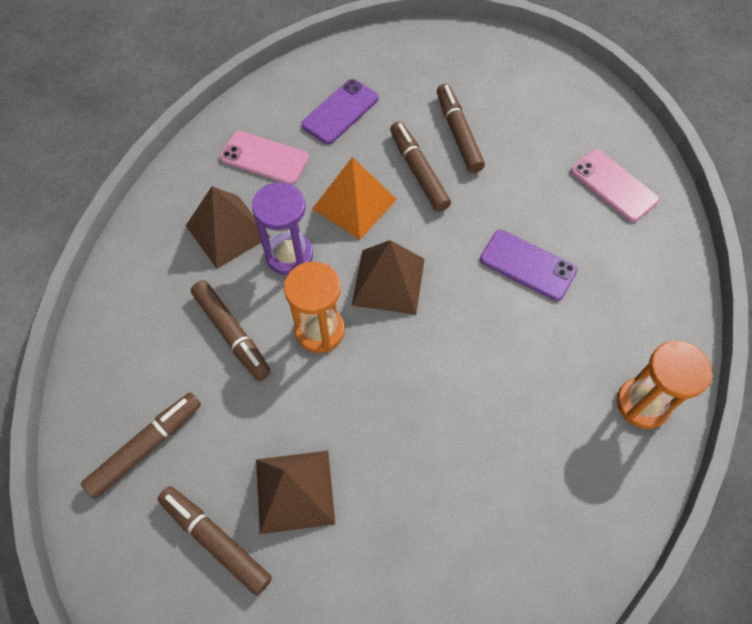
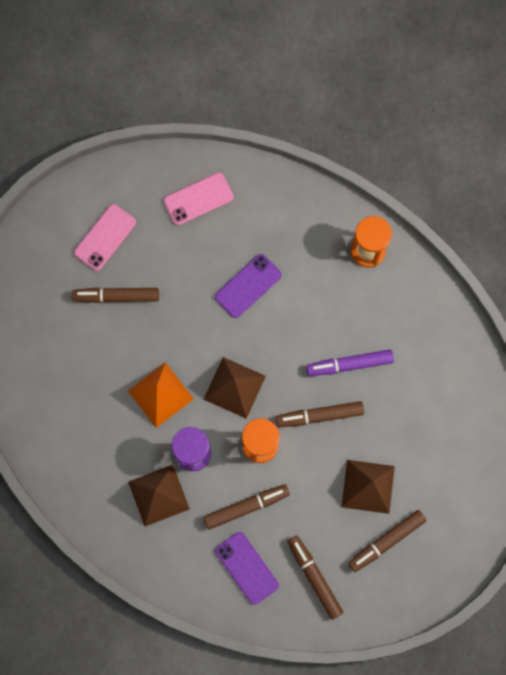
camera: 75 degrees left, 15 degrees up
(264, 158) = (97, 454): pink phone -> pink phone (105, 237)
(340, 112) = (67, 383): purple phone -> purple phone (247, 568)
(418, 171) = (144, 338): brown marker -> brown marker (319, 415)
(468, 419) = (349, 364): none -> purple marker

